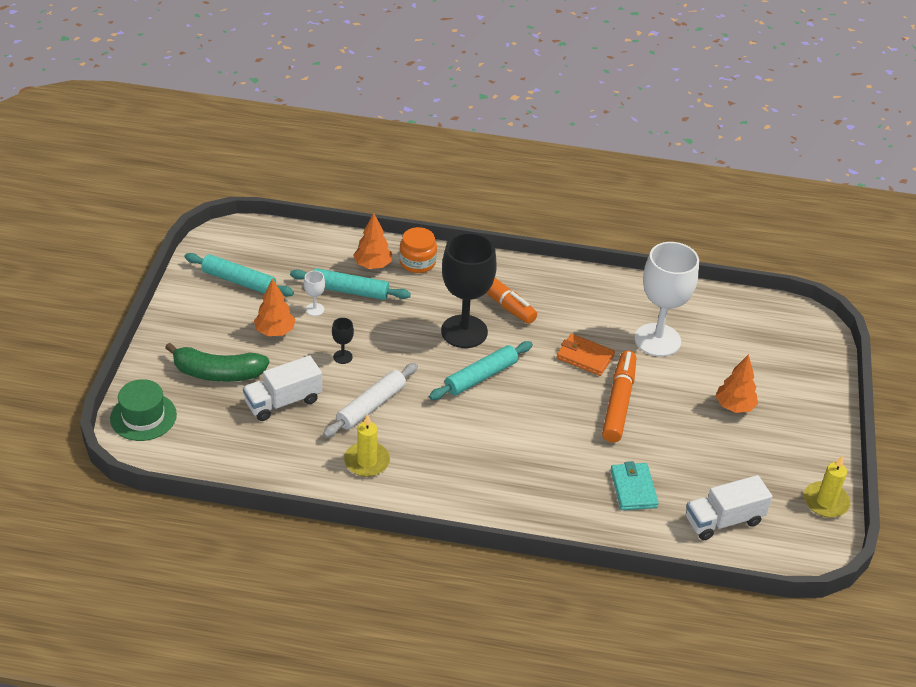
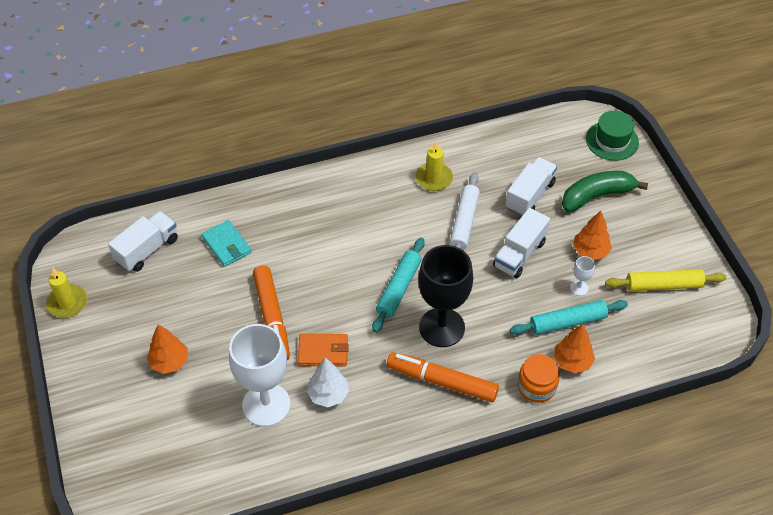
camera: 155 degrees right, 10 degrees up
(239, 281) = (663, 285): turquoise rolling pin -> yellow rolling pin
(342, 357) = (519, 254): black goblet -> white truck
(598, 325) = (328, 395): none -> white tree

